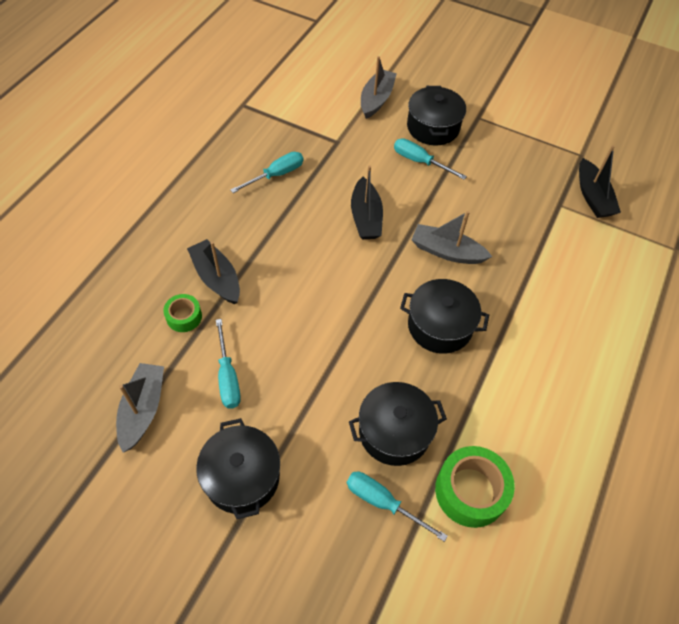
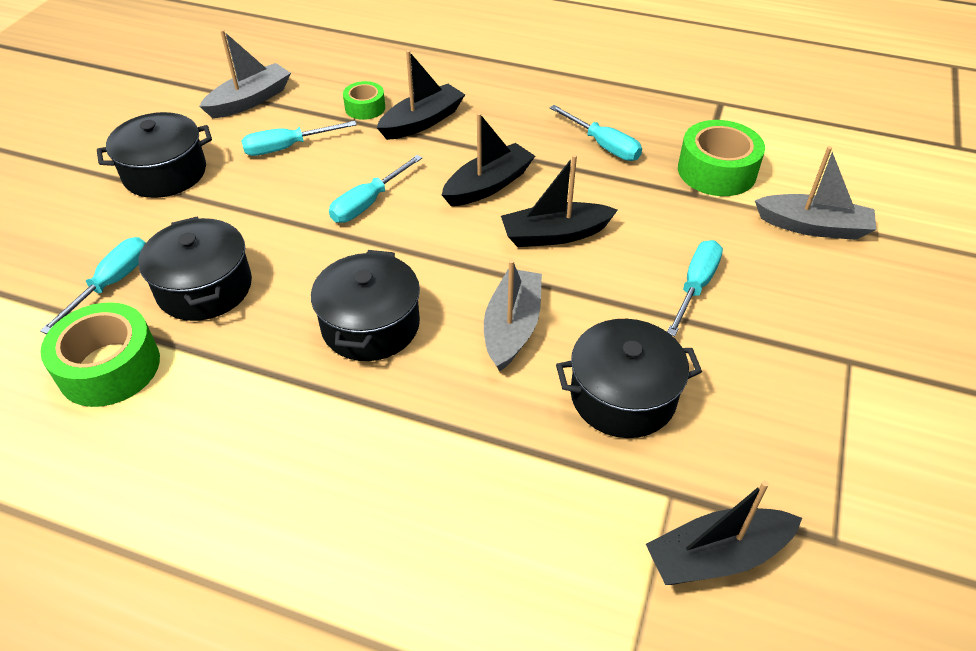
camera: 85 degrees right, 10 degrees down
(143, 410) = (250, 100): grey boat -> grey boat turned 45 degrees counterclockwise
(307, 245) = (488, 185): none -> black boat
(314, 321) = (368, 203): none -> turquoise screwdriver
(317, 126) = (716, 171): none -> green tape
(433, 127) = (786, 299): black pot -> black pot (623, 396)

